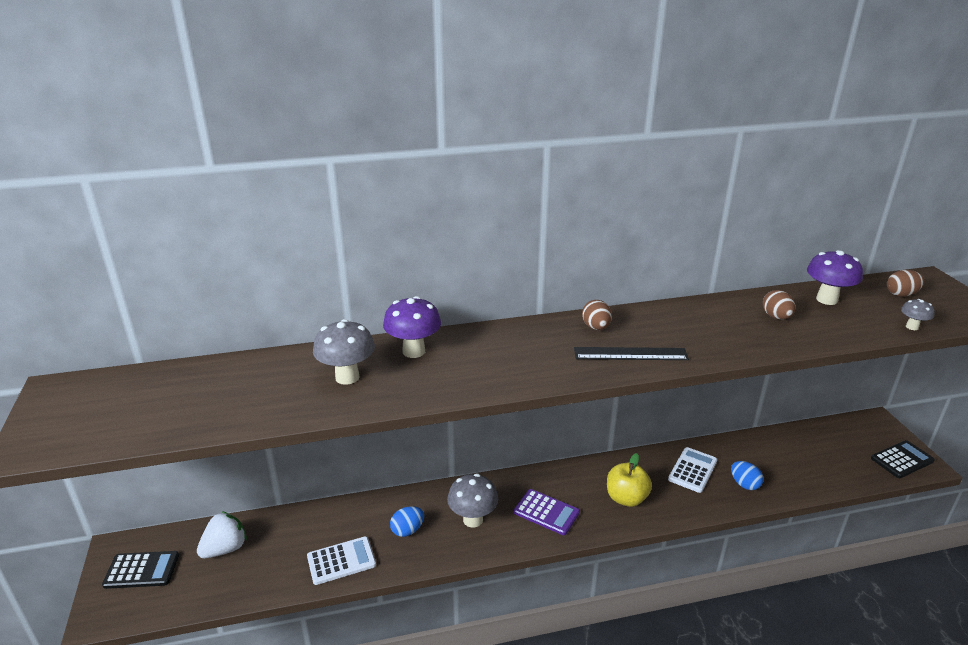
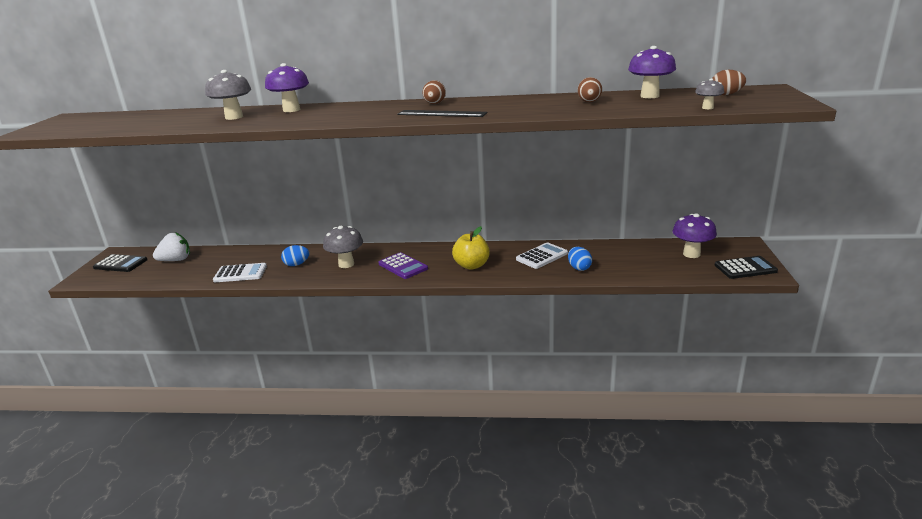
camera: 20 degrees right, 5 degrees down
(839, 444) = (691, 254): none -> purple mushroom

